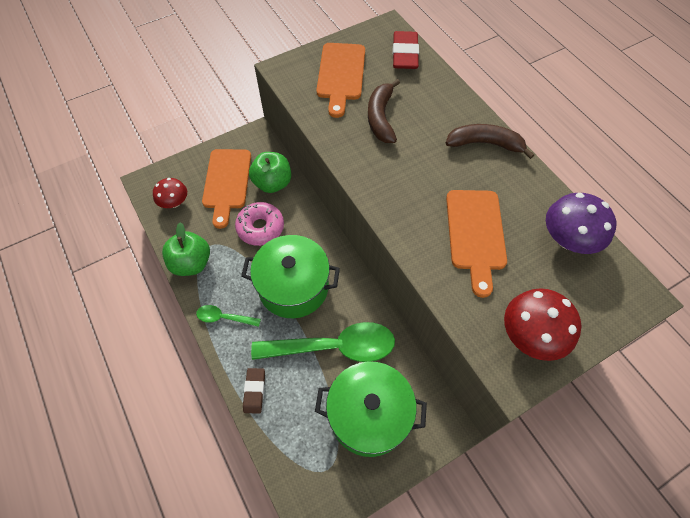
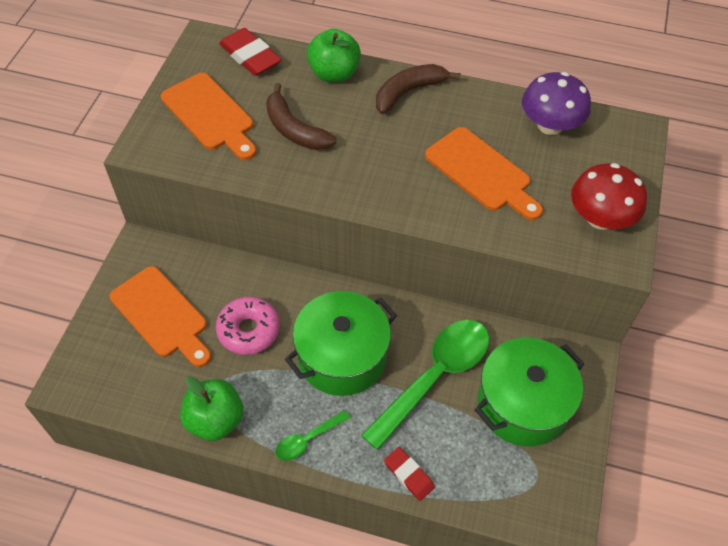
camera: 45 degrees left, 5 degrees down
(174, 202) = (125, 378): red mushroom -> none
(254, 391) = (409, 475): brown eraser -> red eraser
(272, 183) = (212, 279): green apple -> green apple (334, 74)

